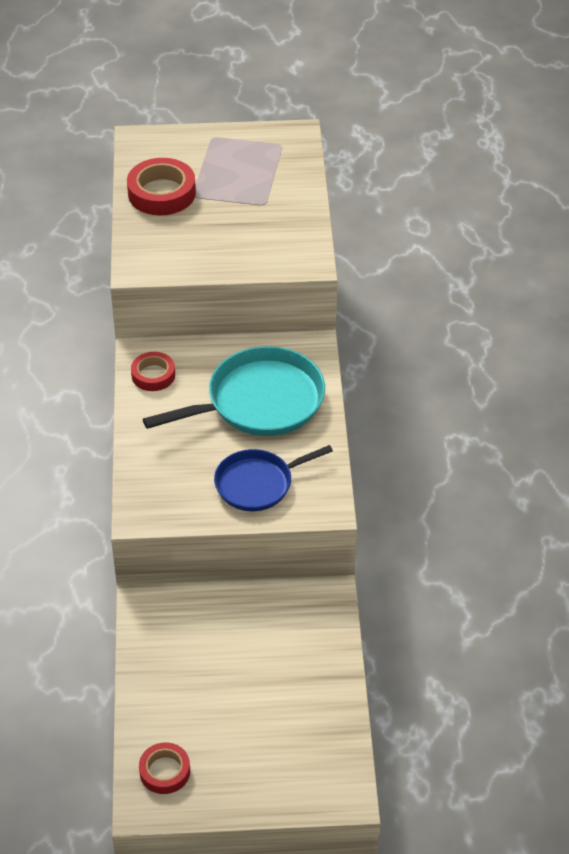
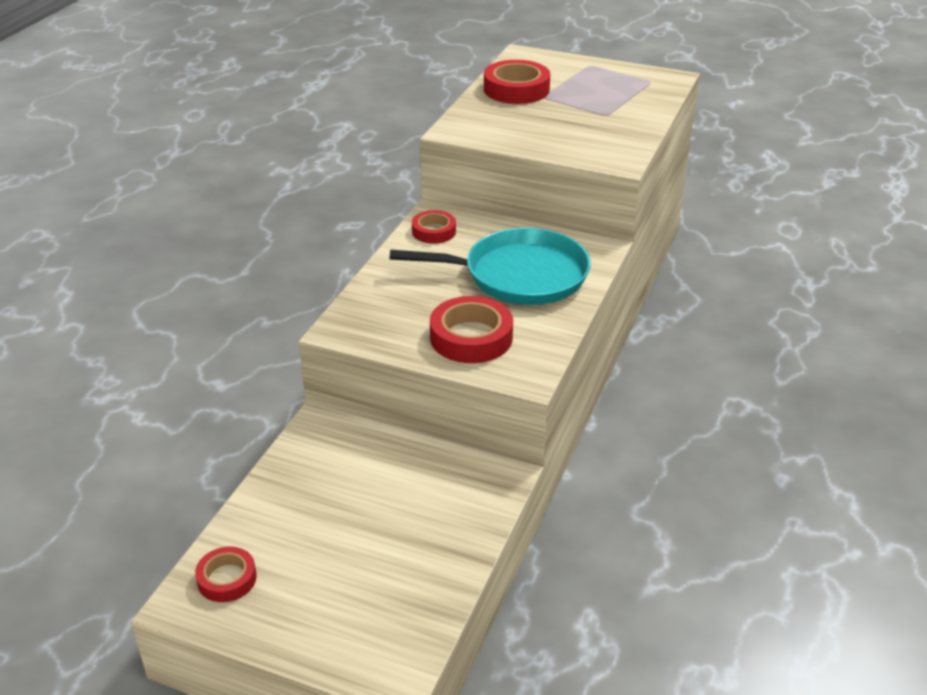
camera: 25 degrees right, 10 degrees down
(258, 483) = (471, 337): blue pan -> red tape

